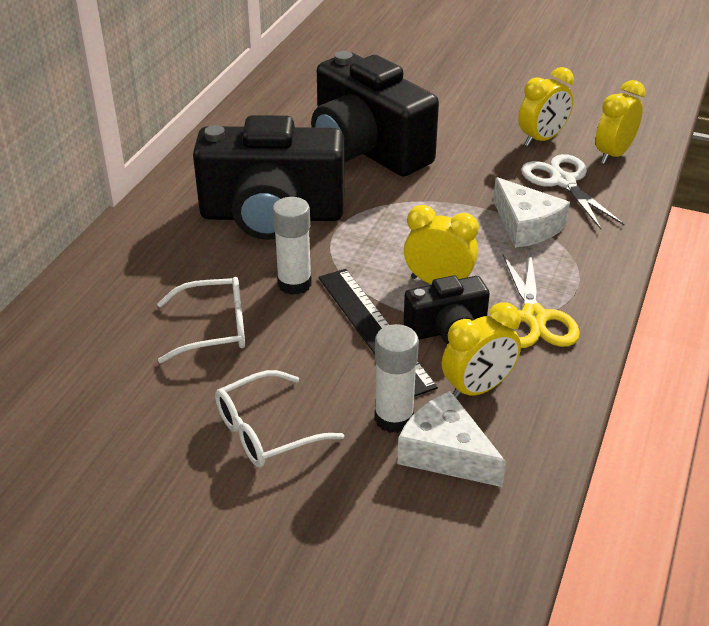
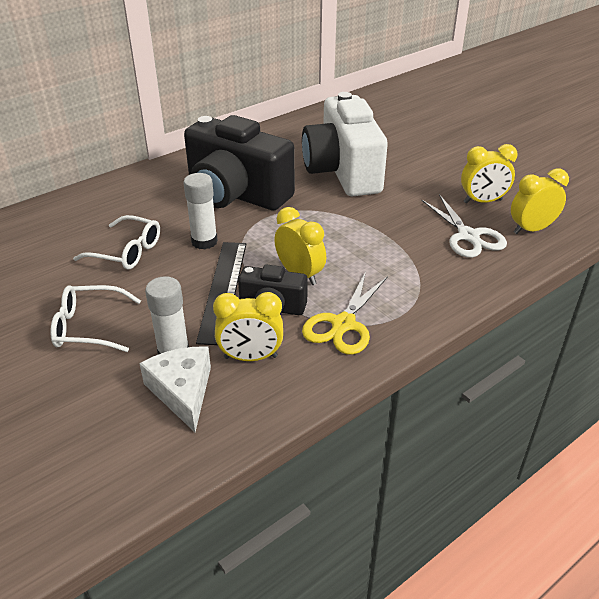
camera: 30 degrees right, 0 degrees up
(367, 150) = (343, 171): black camera -> white camera
(526, 225) = (406, 258): white cheese -> none
(563, 181) = (468, 236): white scissors -> white scissors turned 150 degrees clockwise

